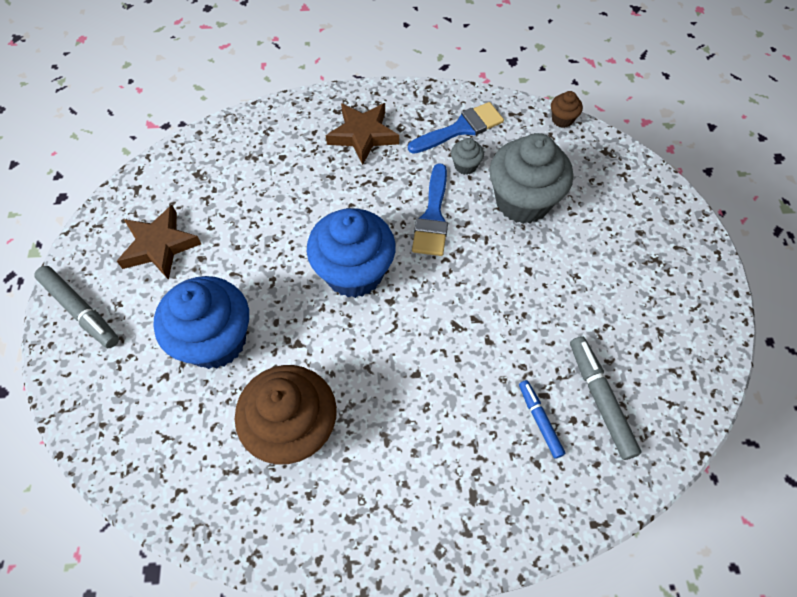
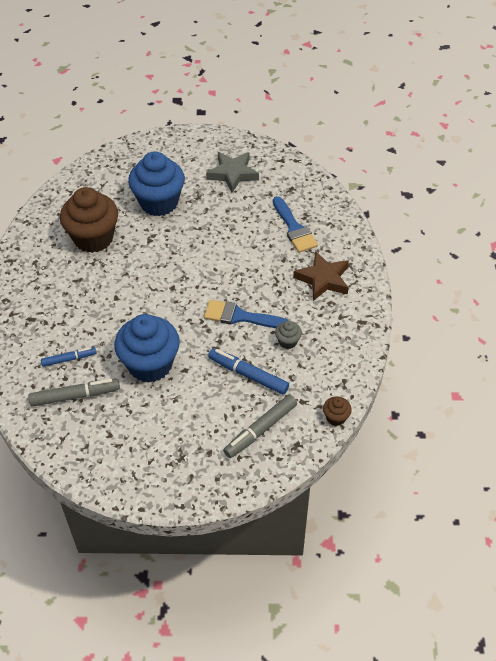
camera: 95 degrees right, 10 degrees down
(80, 310) = (191, 144): grey marker -> grey marker (261, 430)
(159, 246) = (233, 174): brown star -> grey star
(354, 272) = (198, 269): blue cupcake -> blue cupcake (150, 365)
(461, 129) = (327, 342): blue brush -> blue brush (294, 228)
(522, 201) = (248, 375): grey cupcake -> blue marker

